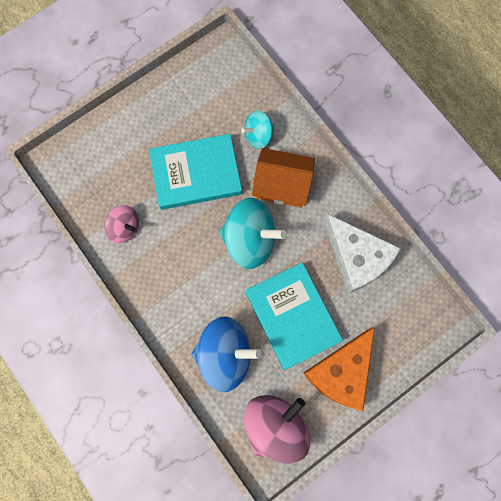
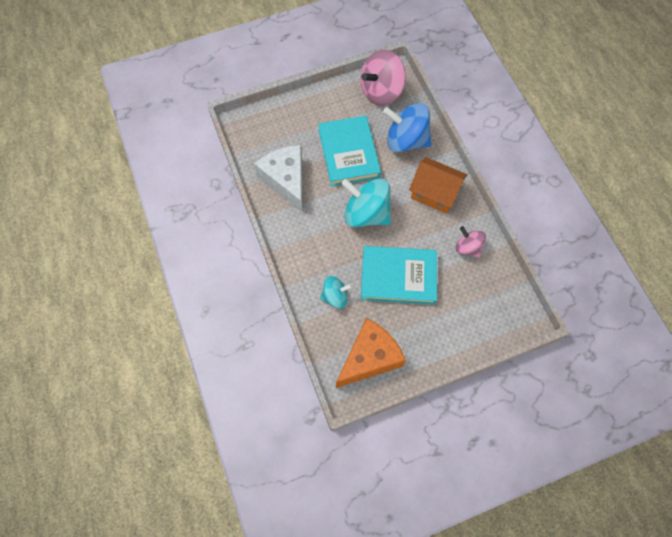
camera: 165 degrees left, 10 degrees down
(282, 185) = (327, 250): orange house -> orange house (434, 193)
(341, 372) = (325, 111): orange cheese -> orange cheese (369, 358)

